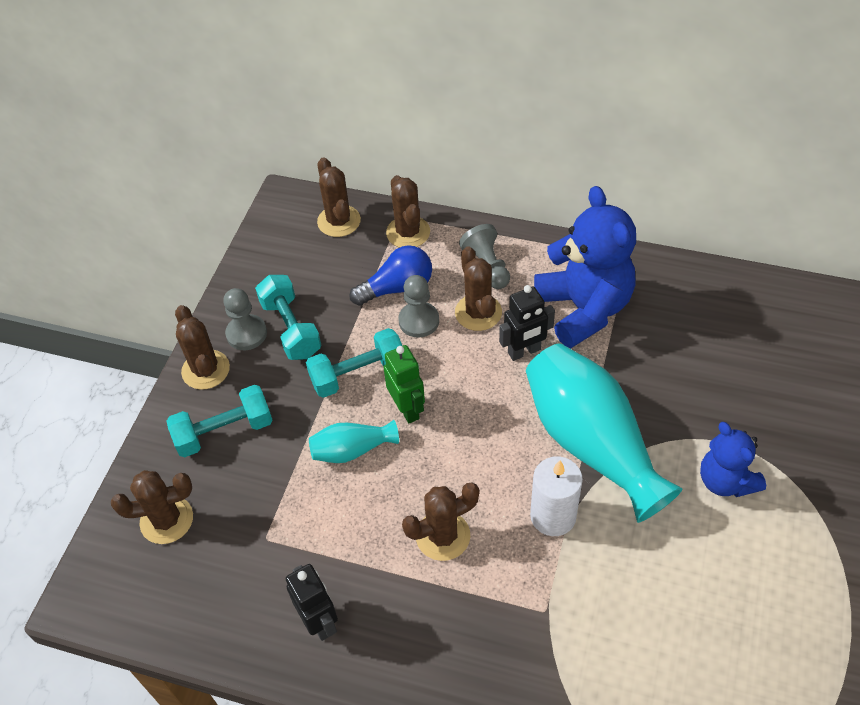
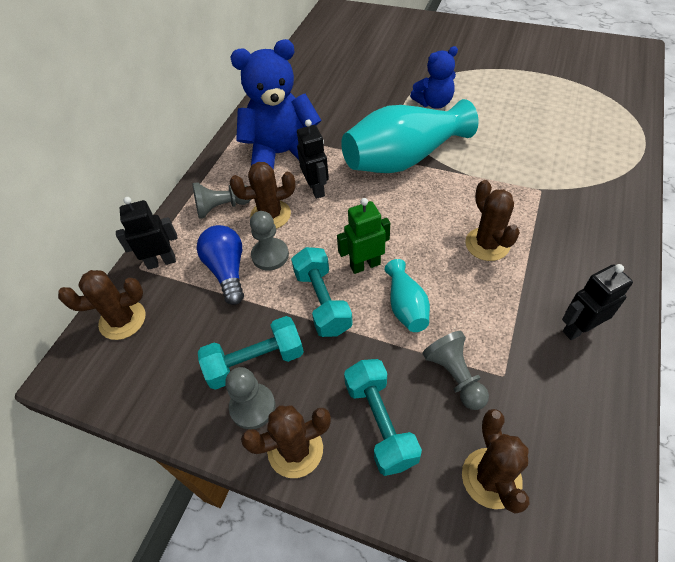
camera: 85 degrees left, 0 degrees up
(267, 494) = (455, 376): none -> grey pawn
(408, 232) = (161, 262): brown cactus -> black robot
(553, 516) = (465, 182): white candle -> none

